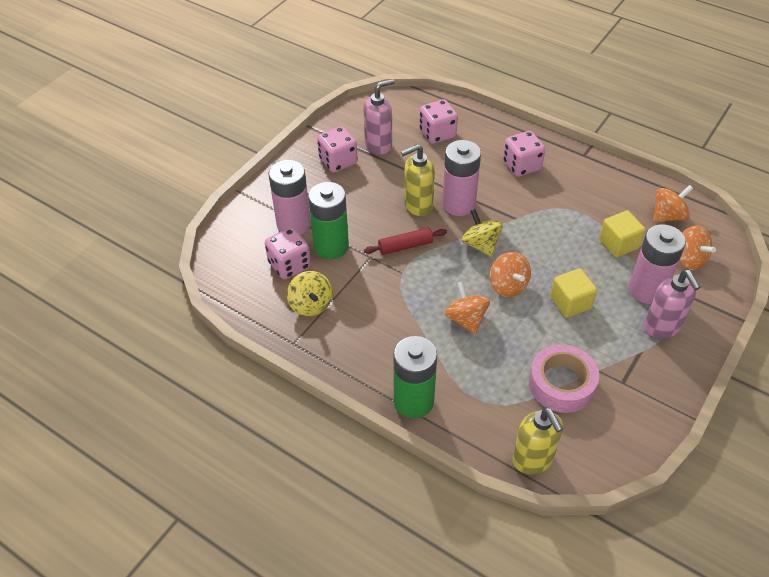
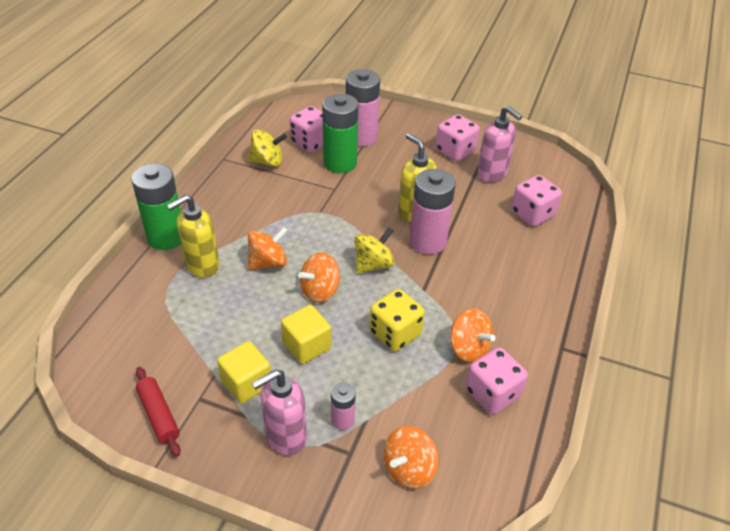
camera: 75 degrees right, 5 degrees down
(311, 305) = (267, 161): yellow spinning top -> yellow spinning top turned 150 degrees counterclockwise
(405, 246) = (354, 210): red rolling pin -> red rolling pin (158, 415)
(521, 165) = (513, 288): pink dice -> pink dice (492, 393)
(533, 460) = (101, 326): yellow soap dispenser -> yellow soap dispenser (202, 265)
(561, 384) = (193, 343): pink tape -> none
(562, 244) = (395, 333): none -> yellow dice
(618, 244) = (413, 389): yellow cube -> yellow cube (246, 383)
(646, 290) = (342, 420): pink battery -> pink battery, size x0.51
(668, 216) = (483, 444): orange spinning top -> orange spinning top (468, 348)

